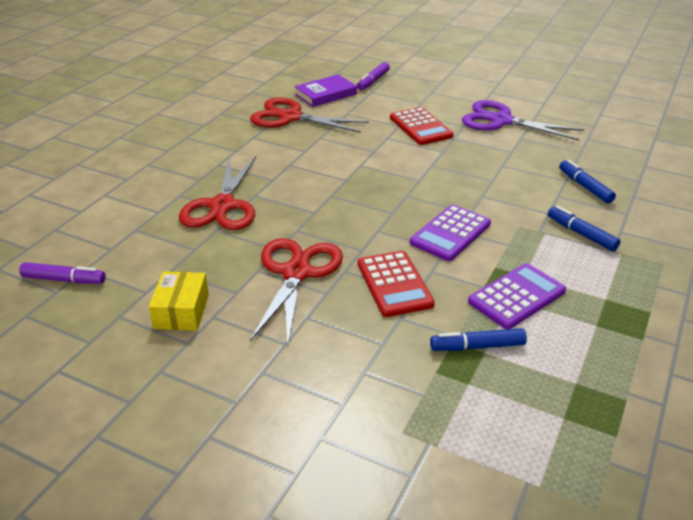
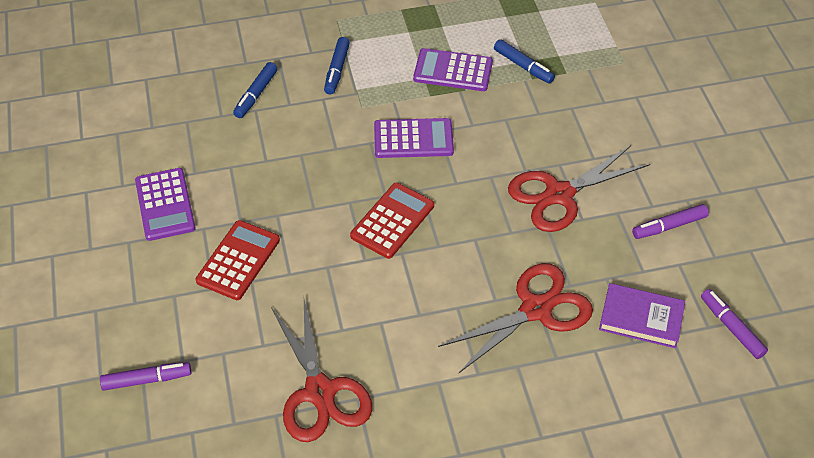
camera: 130 degrees left, 15 degrees up
(181, 311) = (669, 226): yellow box -> purple marker
(325, 94) = (228, 402): purple book -> purple book (641, 318)
(394, 284) = (509, 135): red calculator -> red calculator (392, 221)
(501, 121) = (165, 205): purple scissors -> purple calculator

